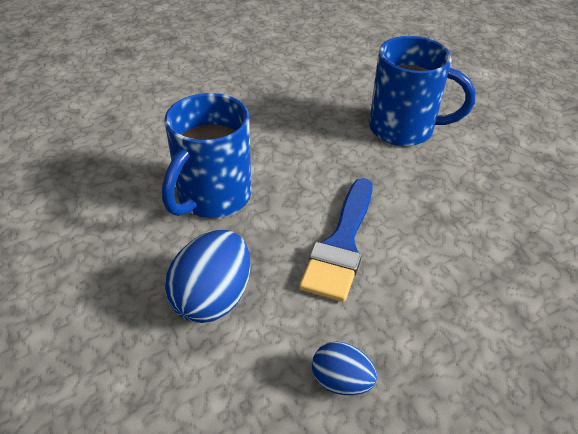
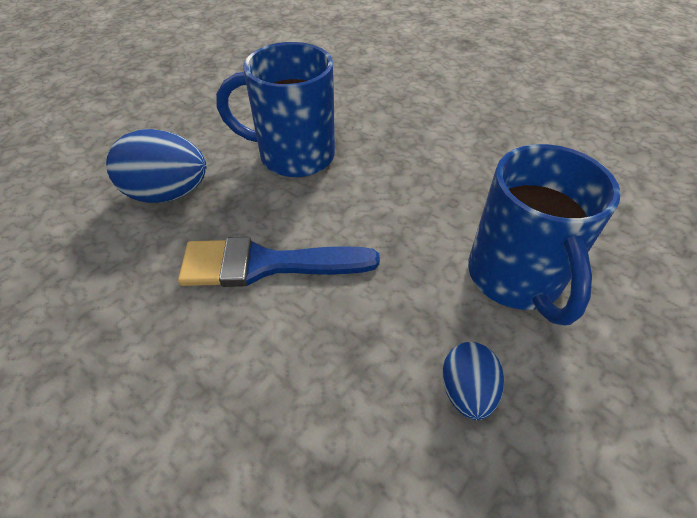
camera: 70 degrees right, 5 degrees up
(341, 381) = (80, 308): blue egg -> blue egg (466, 391)

